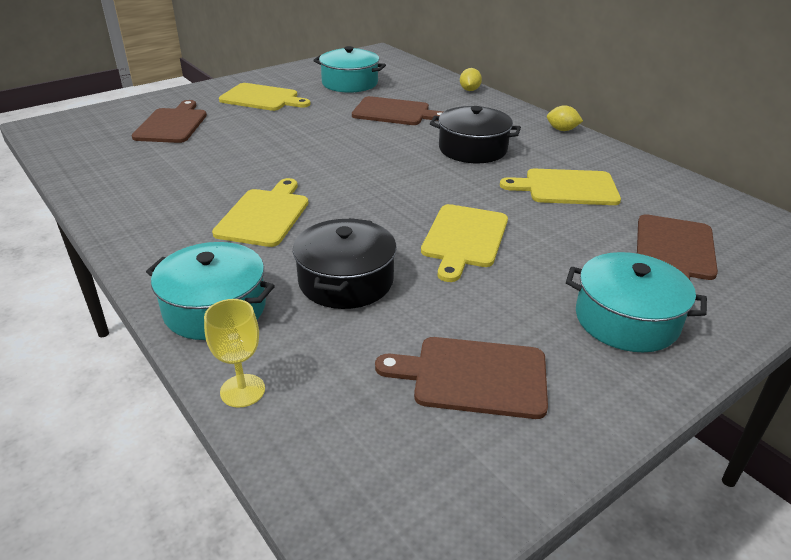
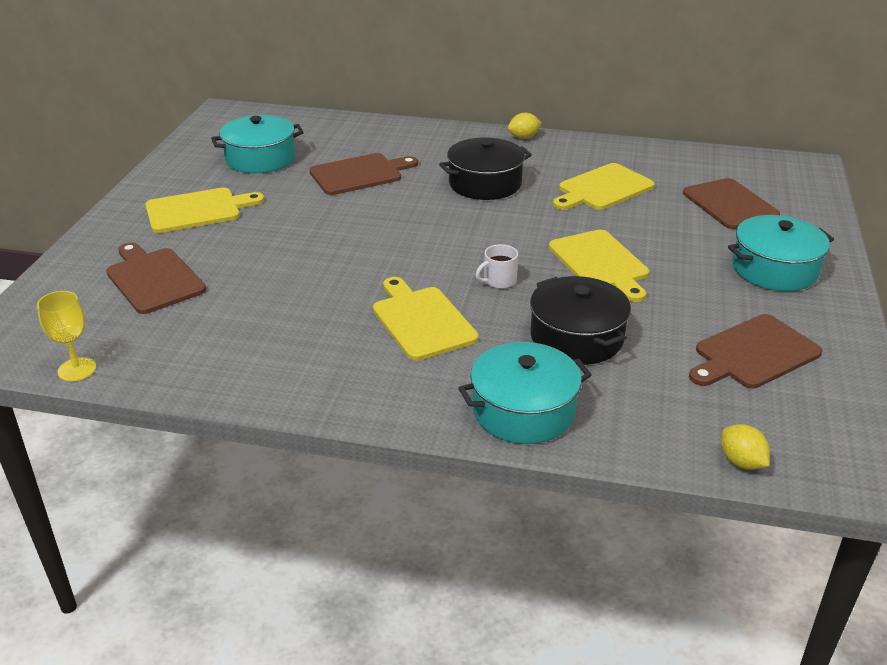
camera: 40 degrees left, 0 degrees up
(242, 390) = (644, 448): yellow goblet -> yellow goblet (77, 369)
(363, 215) = (499, 280): none -> white mug
(469, 90) = (388, 125): yellow lemon -> yellow lemon (741, 462)

